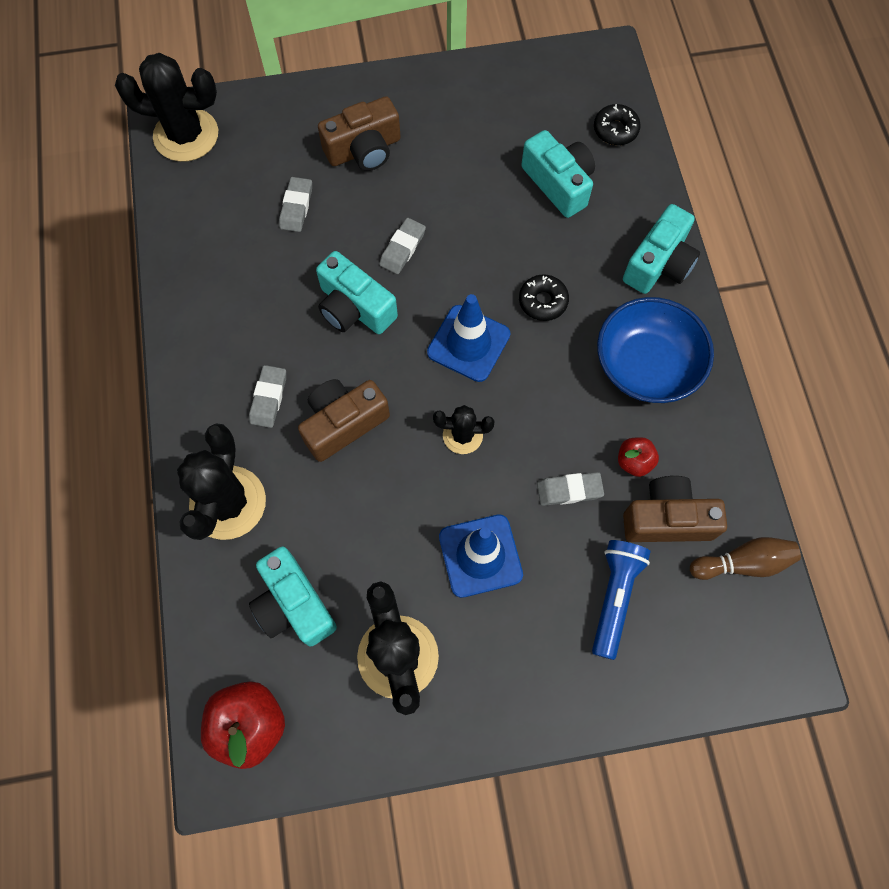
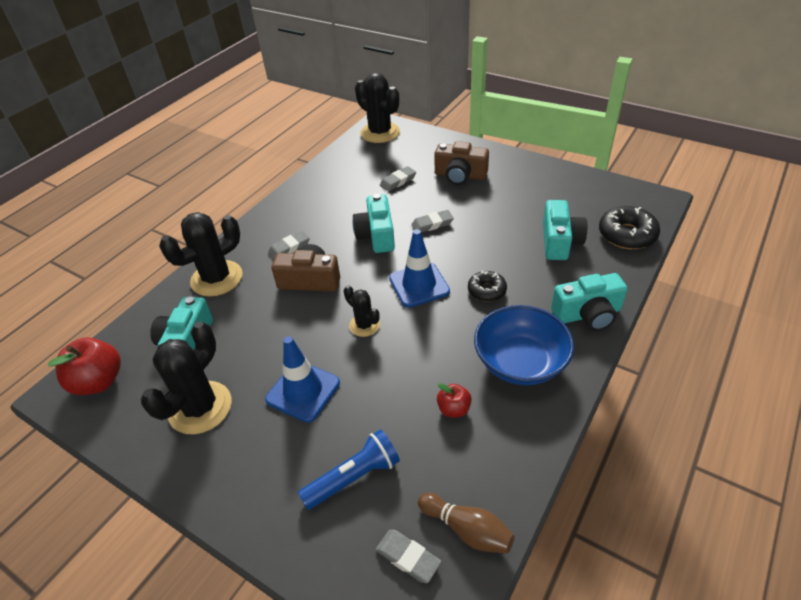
camera: 45 degrees right, 25 degrees down
(569, 490) = (394, 395): grey eraser -> grey eraser (408, 557)
(615, 130) = (627, 235): black donut -> black donut, size x1.60
(667, 519) = (440, 458): brown camera -> none

